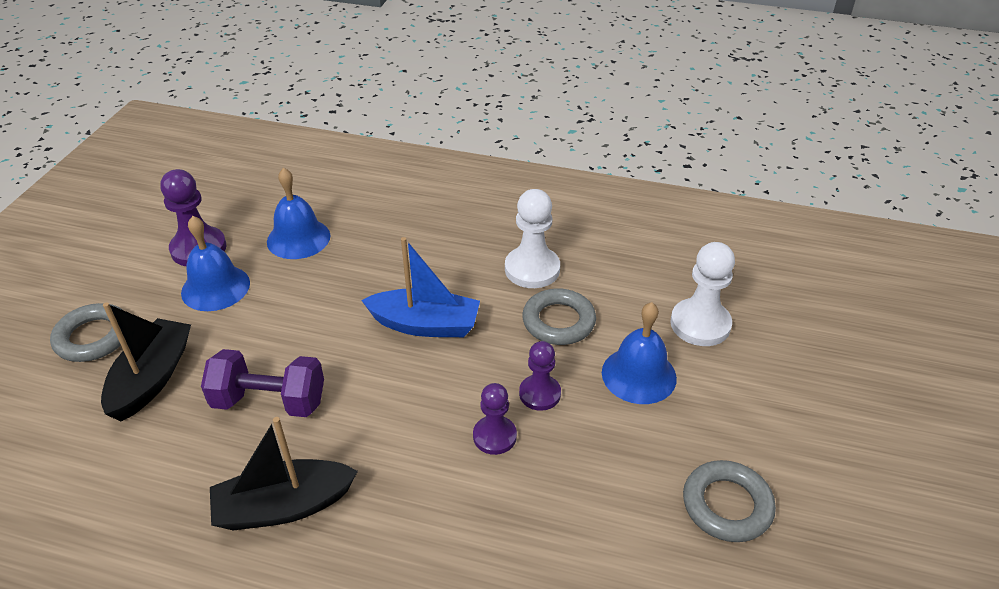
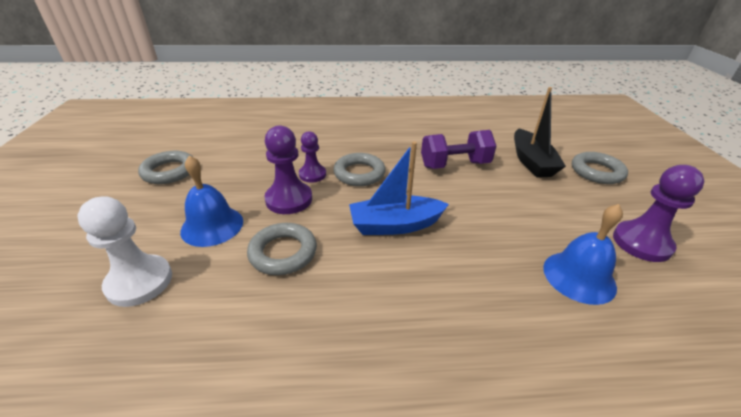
camera: 160 degrees right, 5 degrees down
(215, 287) = (577, 215): blue bell -> none
(284, 506) = (404, 135): black boat -> none
(423, 420) = (359, 173): none -> grey ring
(532, 269) = (322, 303): white pawn -> none
(540, 394) = (289, 199): purple pawn -> purple pawn, size x1.55

